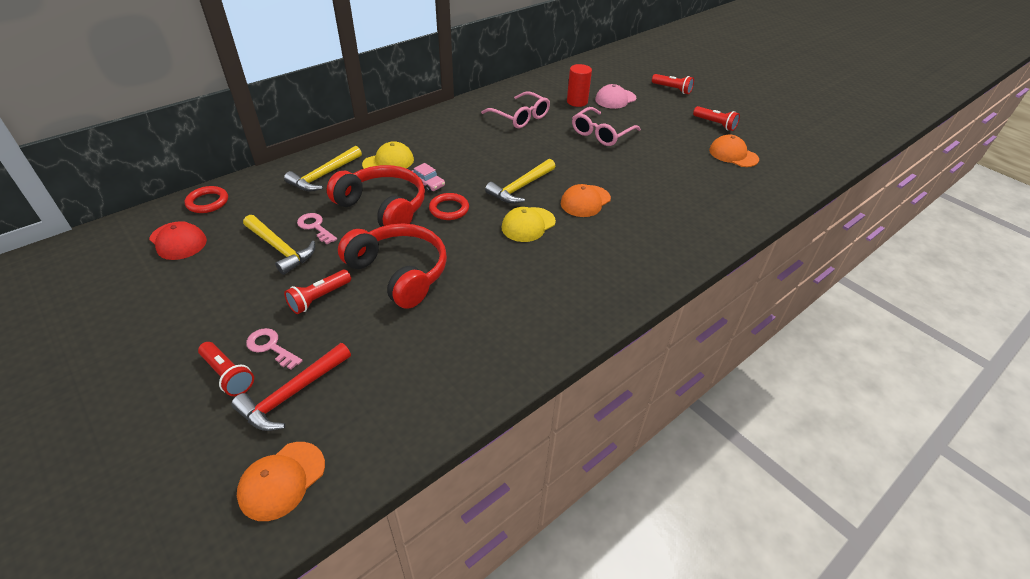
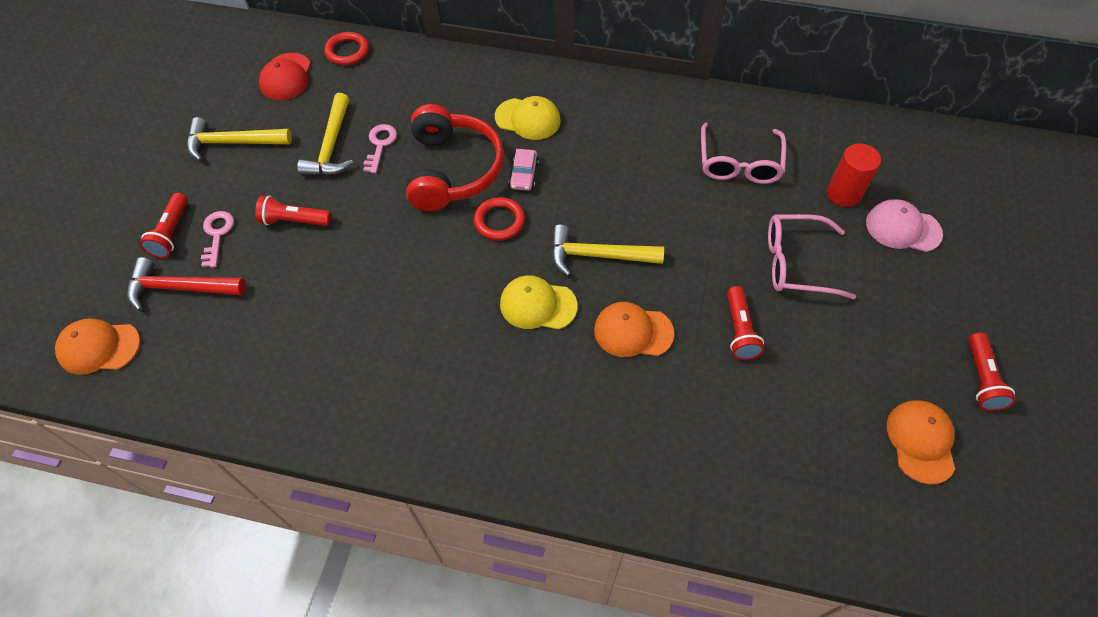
camera: 55 degrees right, 15 degrees up
(324, 175) = (458, 91): yellow hammer -> yellow hammer (233, 142)
(399, 272) = (372, 251): red headphones -> none
(672, 89) = (1017, 276): red flashlight -> red flashlight (739, 330)

